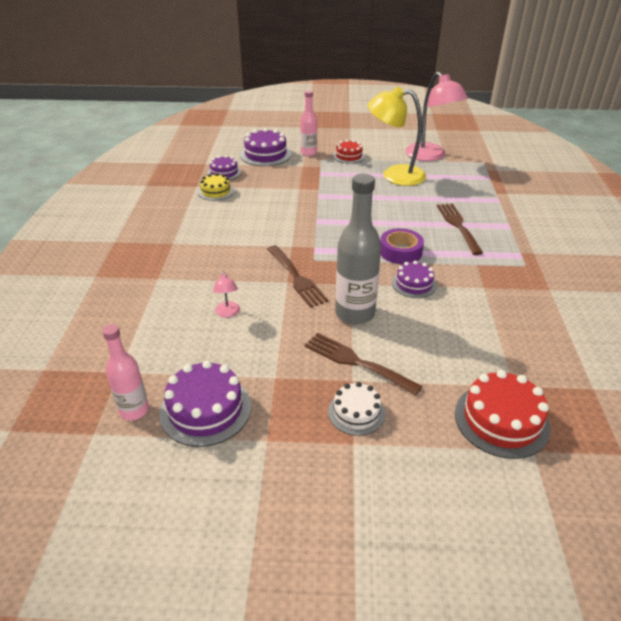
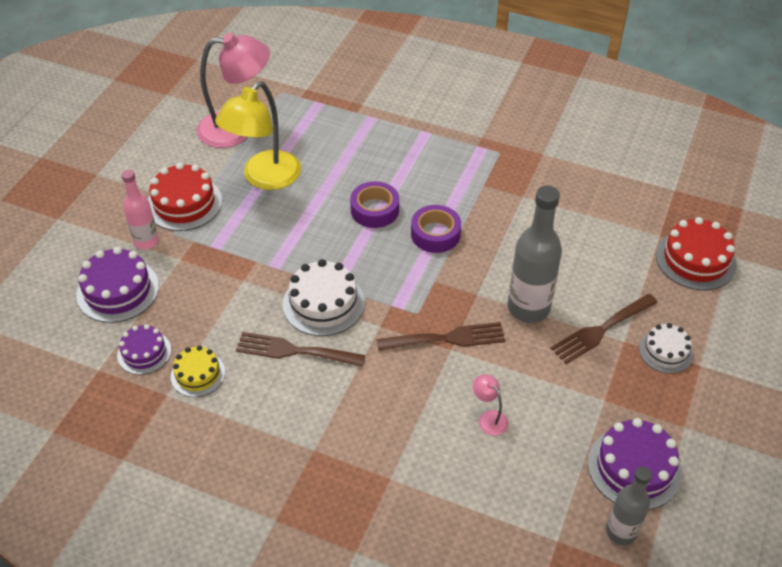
camera: 70 degrees left, 10 degrees up
(134, 410) = (621, 531): pink bottle -> grey bottle
(228, 313) = (489, 418): pink lamp -> pink lamp turned 135 degrees counterclockwise
(298, 220) = (323, 303): none -> white cake
(349, 156) = (184, 203): red cake -> red cake, size x1.60
(402, 221) = (375, 210): none -> purple tape
(414, 284) = (497, 245): purple cake -> none
(458, 226) = (407, 169): brown fork -> brown fork (294, 351)

